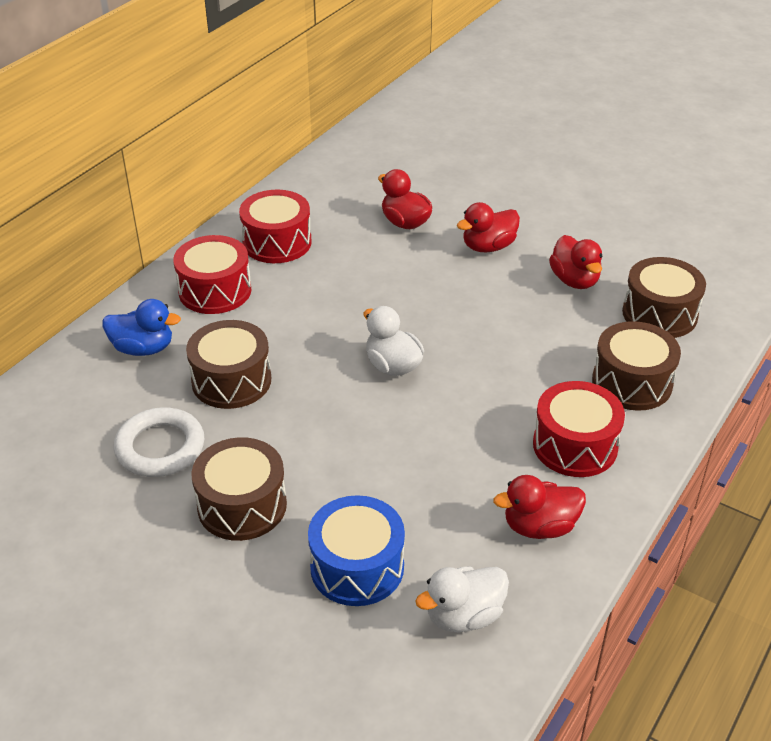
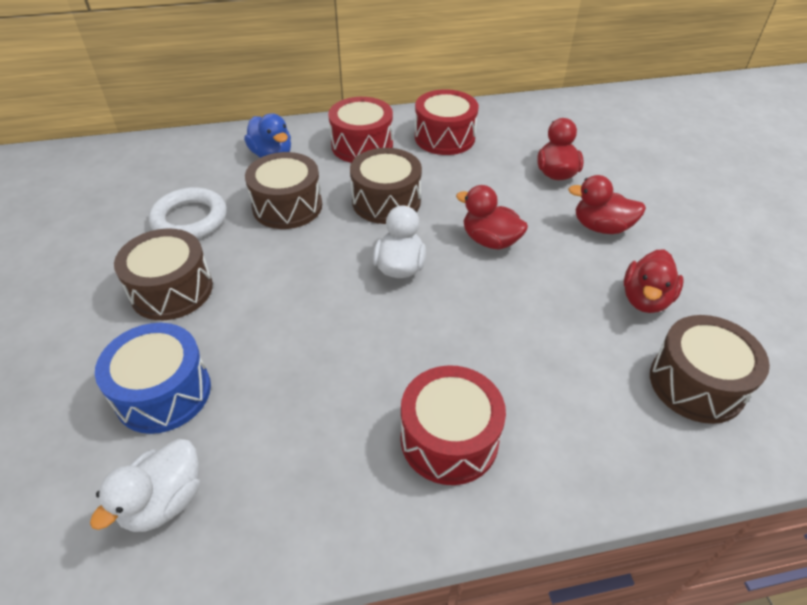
camera: 45 degrees right, 5 degrees up
(463, 616) = (164, 501): white duck -> white duck turned 75 degrees counterclockwise
(539, 526) = (321, 483): red duck -> red duck (490, 240)
(632, 382) = (581, 425): brown drum -> brown drum (386, 201)

